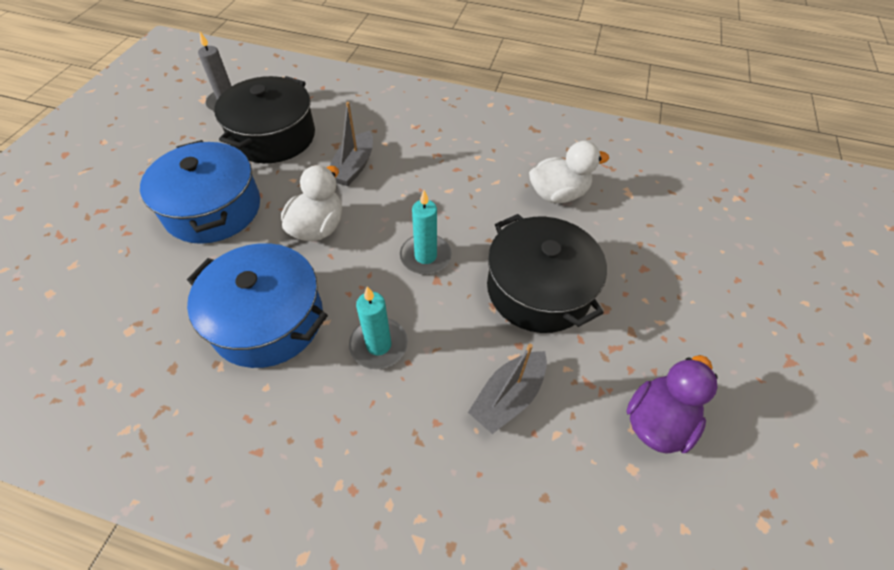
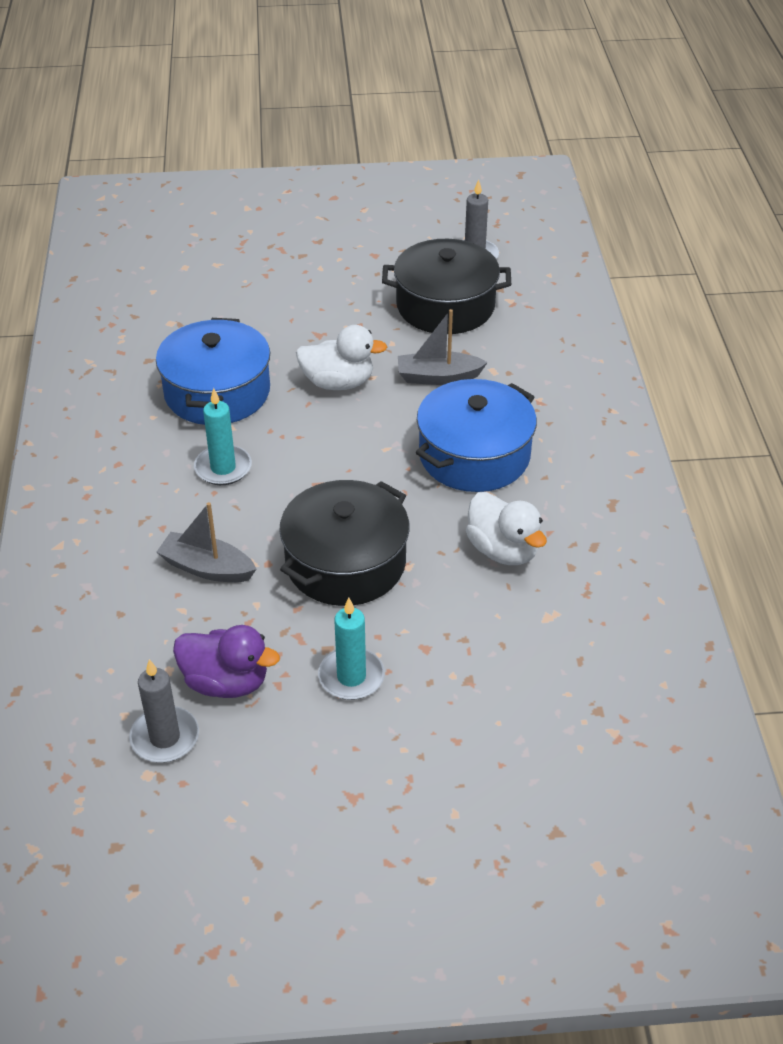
camera: 70 degrees right, 10 degrees down
(213, 209) = (322, 309): blue pot -> blue pot (474, 455)
(425, 256) = (343, 467): turquoise candle -> turquoise candle (351, 677)
(718, 495) = (165, 737): none -> grey candle

